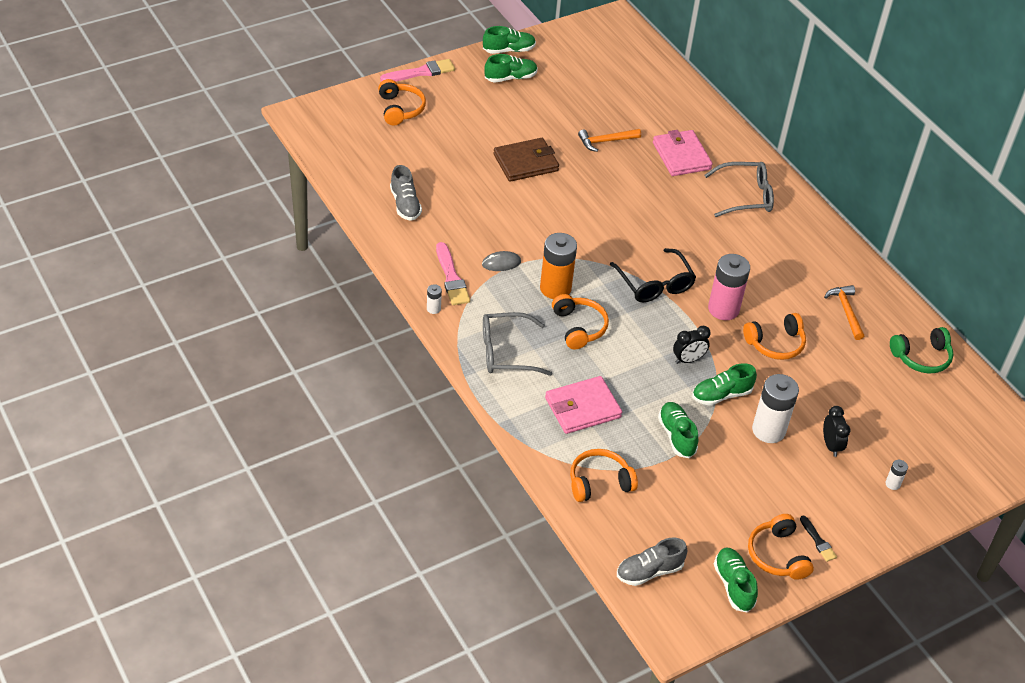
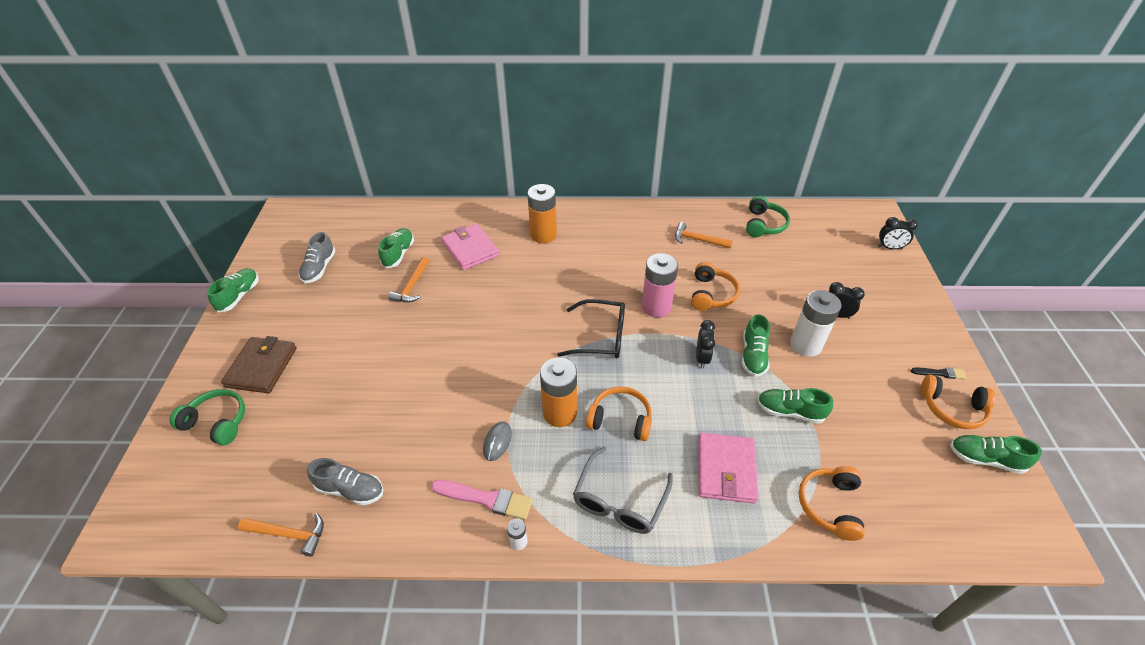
camera: 55 degrees left, 0 degrees up
(354, 192) = (288, 534): none -> orange hammer
(400, 109) = (217, 422): orange headphones -> green headphones
(421, 72) = (189, 377): pink brush -> none
(510, 78) = (273, 312): green shoe -> green shoe (398, 254)
(525, 162) = (386, 354): brown wallet -> brown wallet (262, 367)
(649, 571) = (959, 521): grey shoe -> grey shoe (319, 268)
(681, 156) = (470, 249): pink wallet -> pink wallet turned 45 degrees clockwise
(745, 196) = (543, 235): grey glasses -> orange battery
(892, 484) = (887, 299): white battery -> none
(984, 473) = (889, 247): none -> black clock

